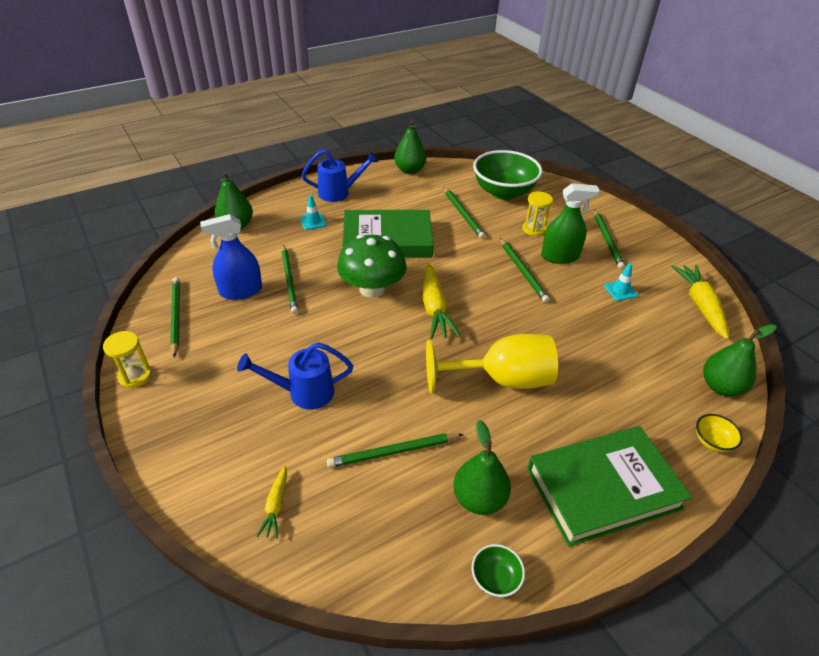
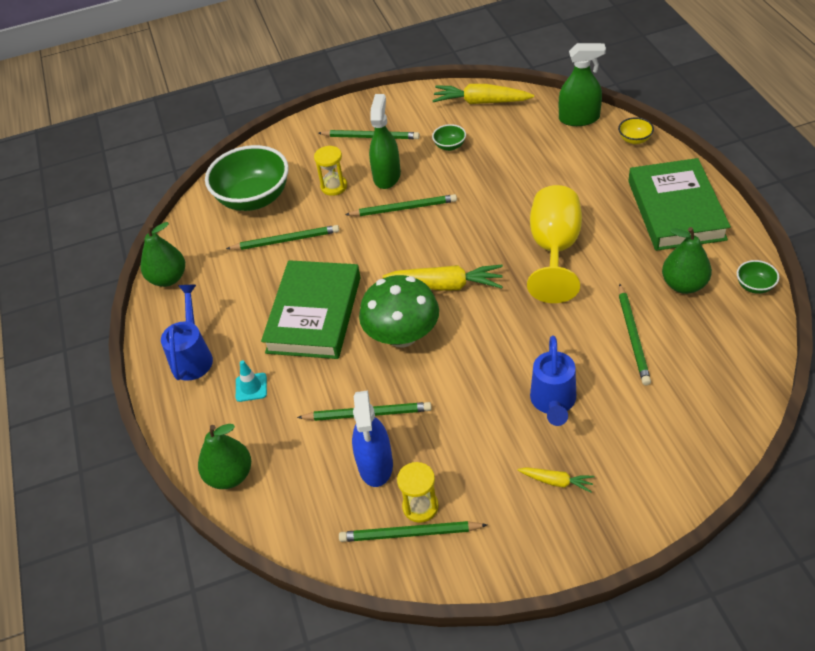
camera: 70 degrees left, 5 degrees up
(135, 376) = (507, 567): yellow hourglass -> yellow hourglass (420, 506)
(276, 506) = (688, 426): yellow carrot -> yellow carrot (556, 481)
(620, 290) = (449, 146): turquoise traffic cone -> green bowl
(720, 387) = (579, 118): green pear -> green spray bottle

